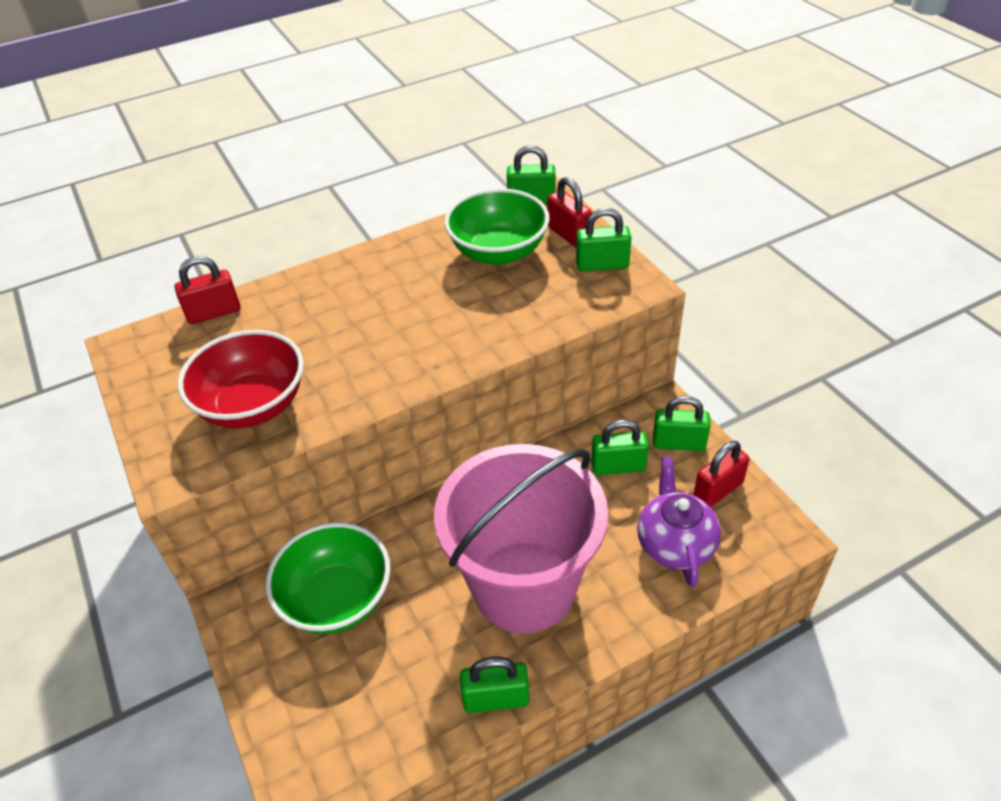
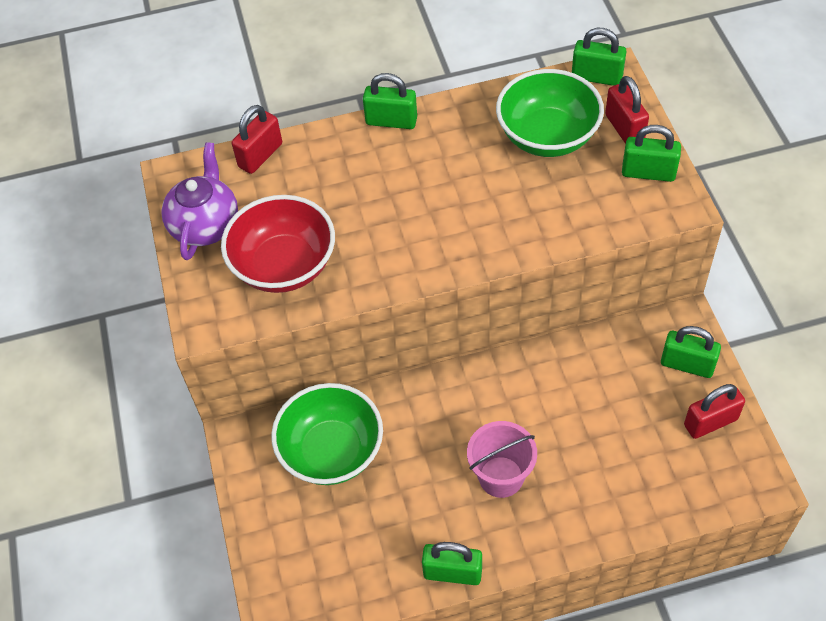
camera: 15 degrees right, 10 degrees up
(214, 313) = (260, 155): red padlock -> red padlock turned 45 degrees counterclockwise
(524, 586) = (501, 477): pink bucket -> pink bucket, size x0.47
(618, 466) = (620, 377): green padlock -> green padlock (391, 121)
(675, 544) = (652, 467): purple teapot -> purple teapot (205, 225)

